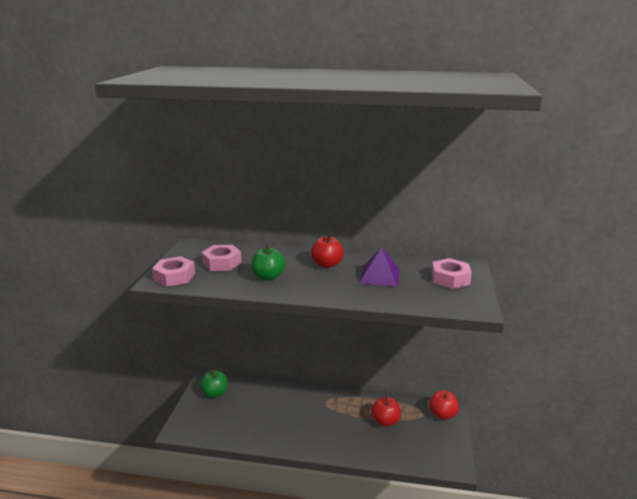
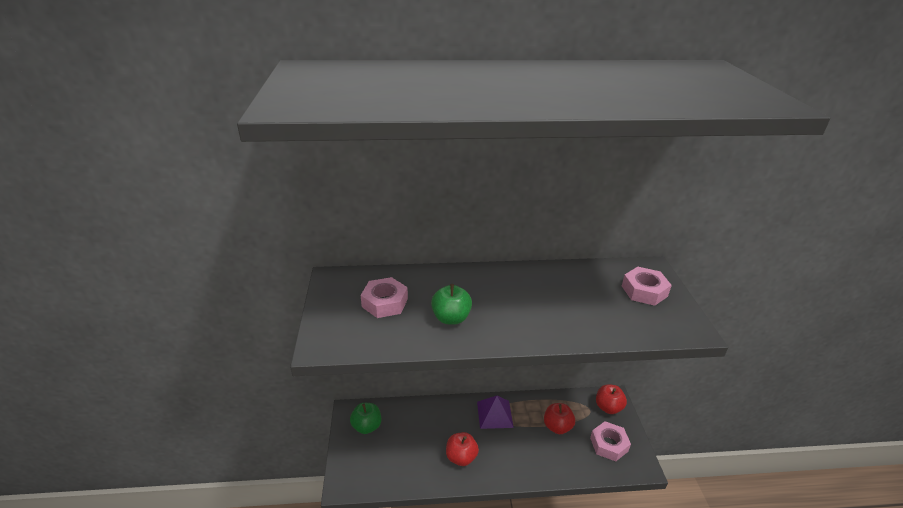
camera: 15 degrees left, 10 degrees up
(174, 276) = (338, 334): pink nut -> pink nut (609, 444)
(327, 264) = (506, 288): red apple -> red apple (461, 457)
(379, 276) = (571, 297): purple pyramid -> purple pyramid (494, 414)

